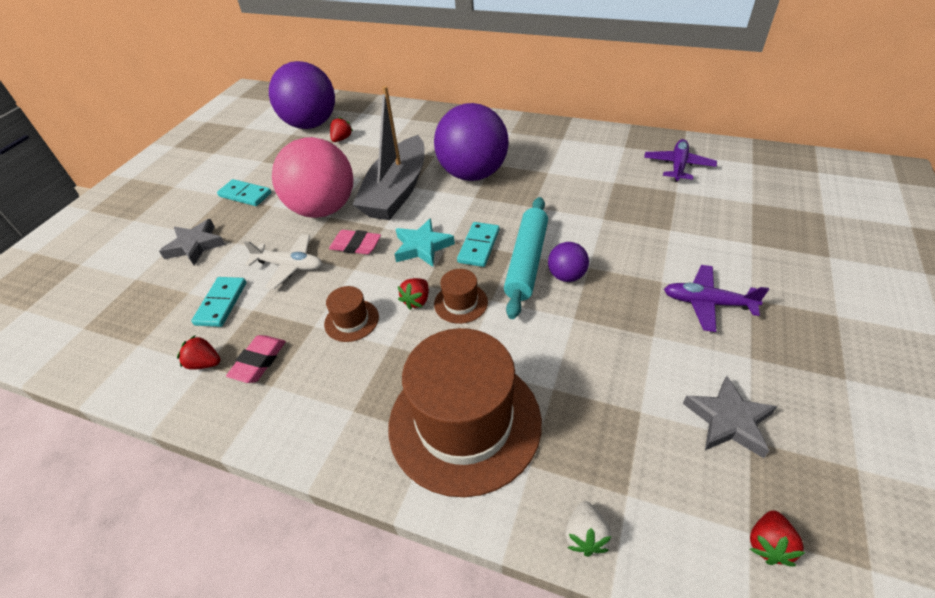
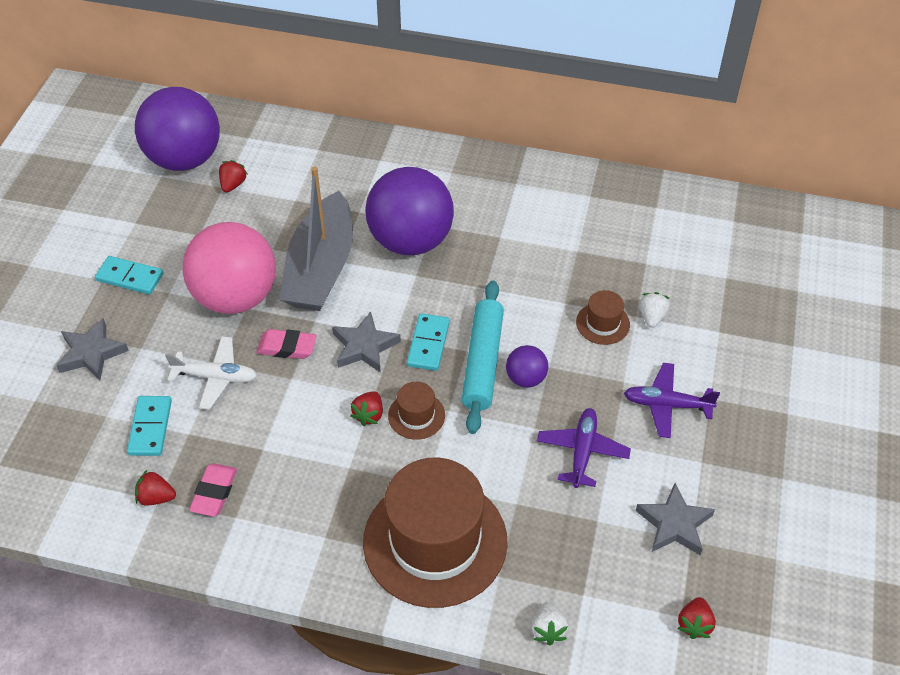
camera: 10 degrees left, 5 degrees up
(351, 320) = (302, 441): brown hat -> brown hat (603, 323)
(422, 247) = (364, 346): turquoise star -> grey star
(678, 166) = (650, 226): purple plane -> purple plane (582, 451)
(685, 231) = (652, 317): none -> white strawberry

